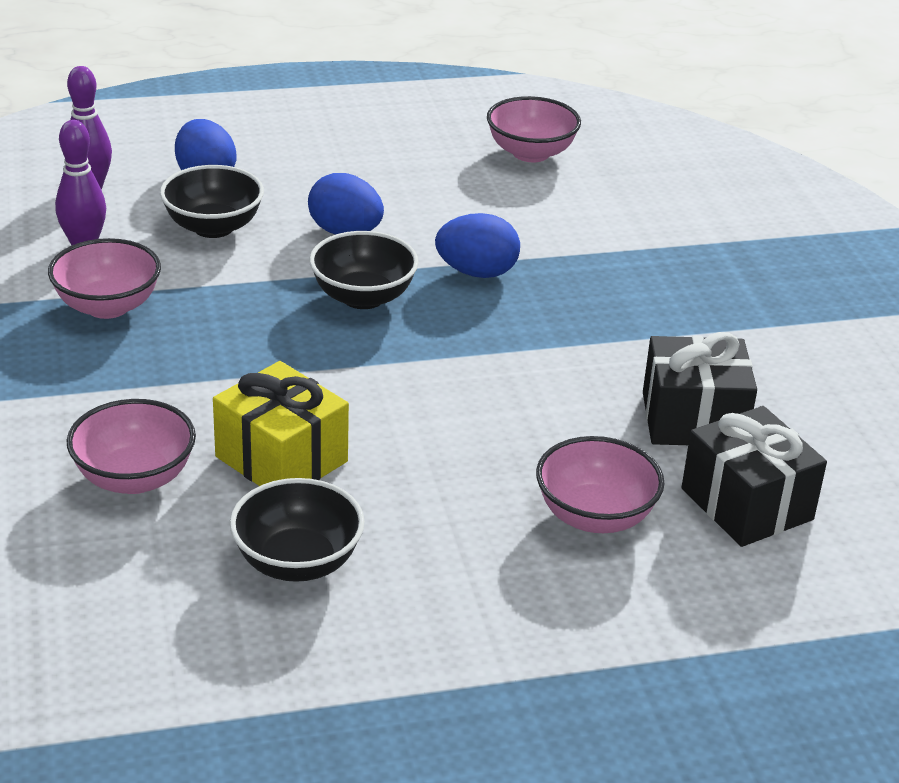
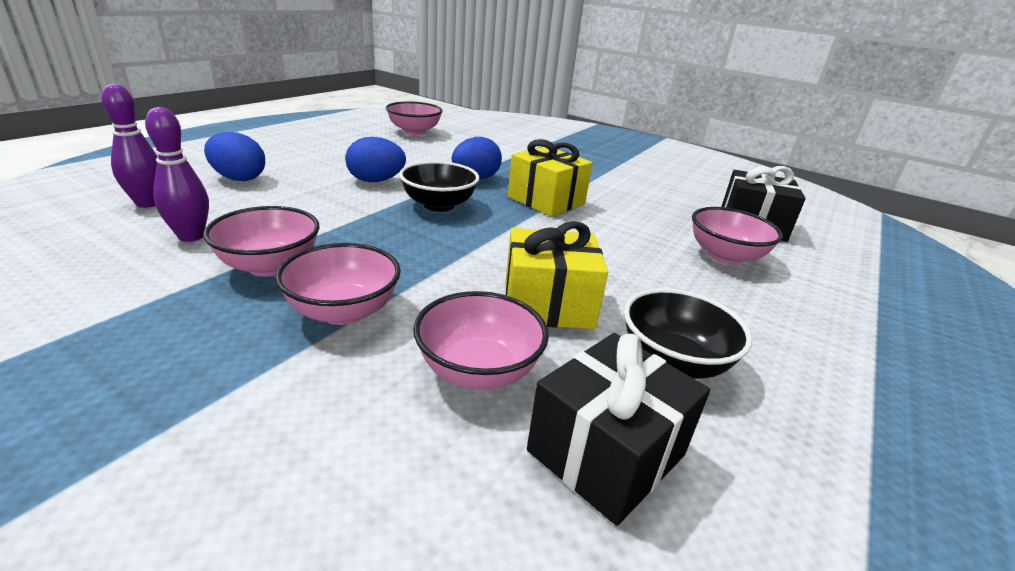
camera: 45 degrees left, 5 degrees down
(108, 378) = (343, 311): none -> pink bowl
(213, 227) = (285, 200): black bowl -> none
(510, 343) = (546, 200): none -> yellow gift
(693, 419) = (670, 202): black gift -> black gift (606, 453)

